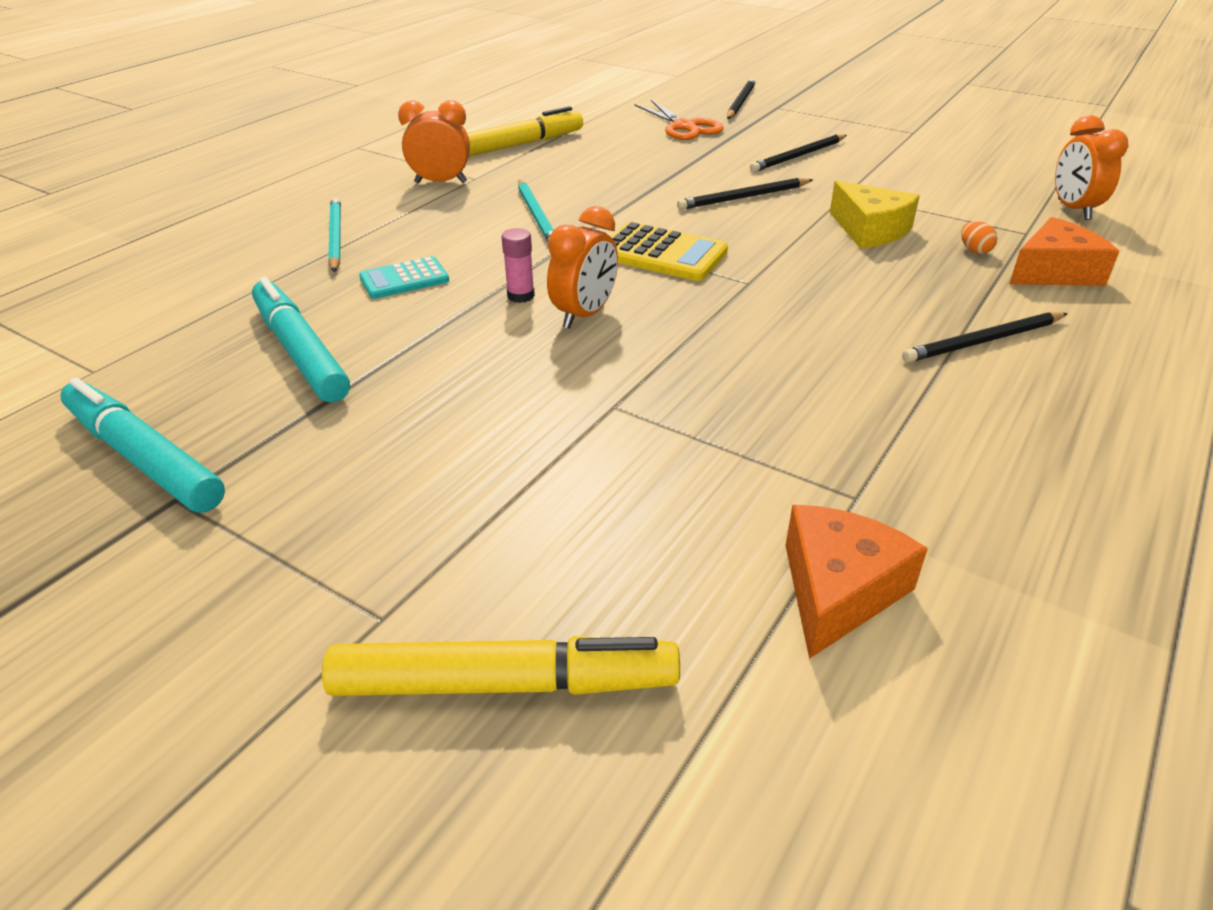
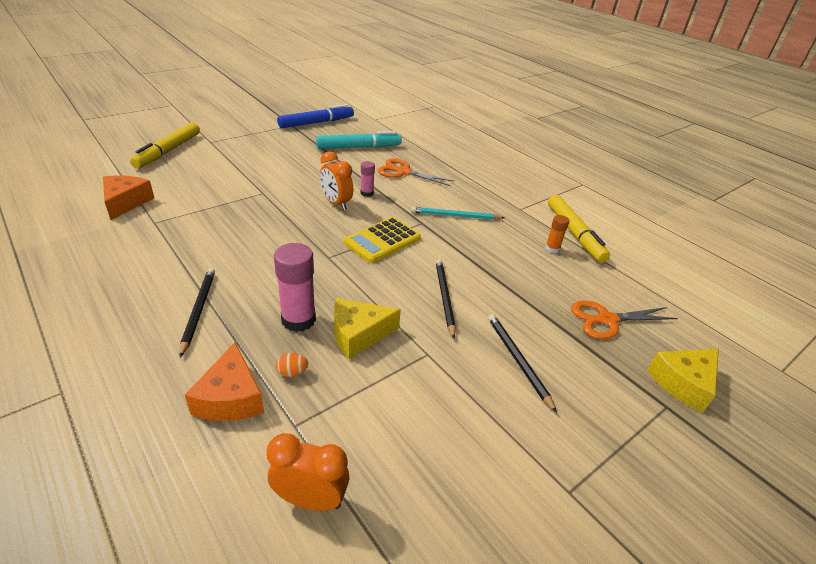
camera: 105 degrees right, 0 degrees up
(143, 458) = (316, 123): turquoise marker -> blue marker
(335, 237) = (457, 164): turquoise pencil -> none
(404, 279) = (403, 172): turquoise calculator -> orange scissors
(441, 182) = (517, 198): orange clock -> none
(569, 154) = (552, 249): none -> orange glue stick
(740, 102) = (683, 383): black pencil -> yellow cheese
(838, 590) = (126, 202): orange cheese -> orange cheese turned 135 degrees counterclockwise
(898, 269) = (298, 320): none -> pink glue stick

